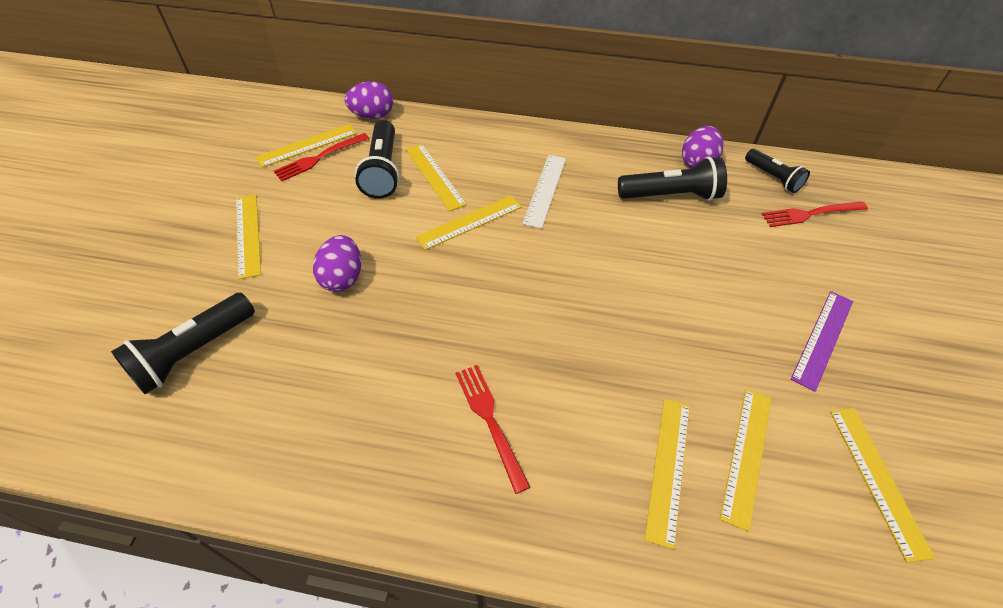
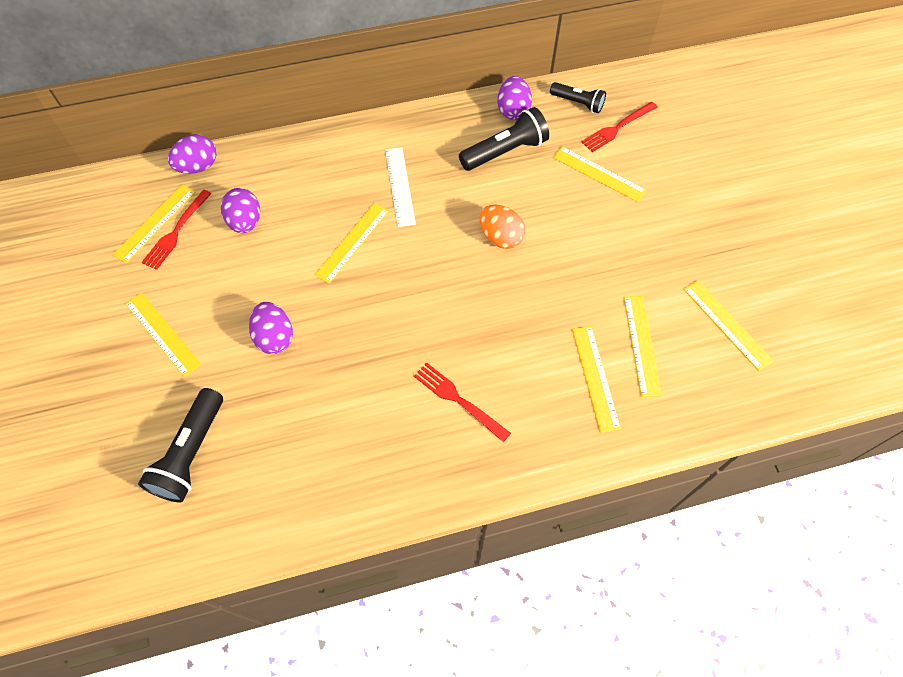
camera: 25 degrees left, 10 degrees up
(383, 171) = (245, 222): black flashlight -> purple egg
(434, 176) = (296, 209): yellow ruler -> yellow ruler (598, 174)
(626, 272) = (500, 237): none -> orange egg
(823, 338) = (661, 234): purple ruler -> none

